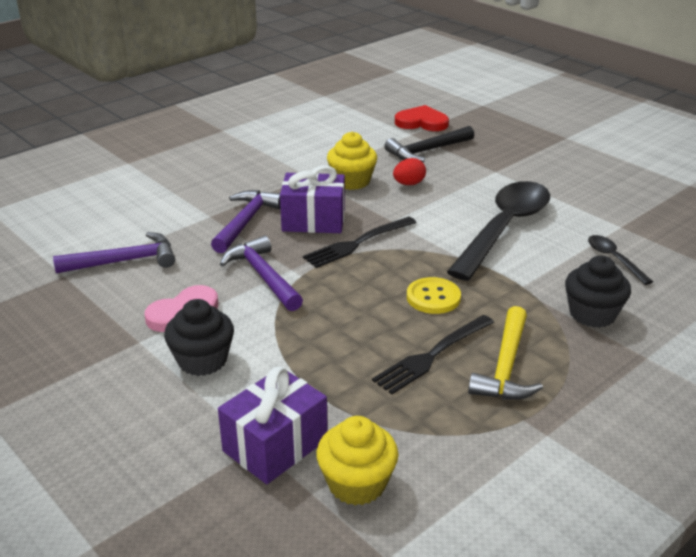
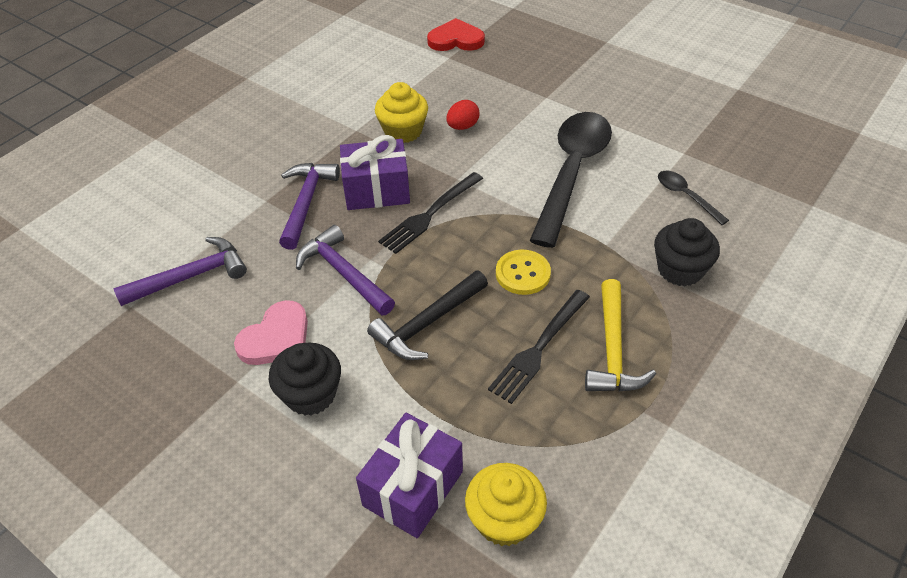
camera: 10 degrees left, 15 degrees up
(427, 151) = (470, 79): black hammer -> black hammer (427, 324)

